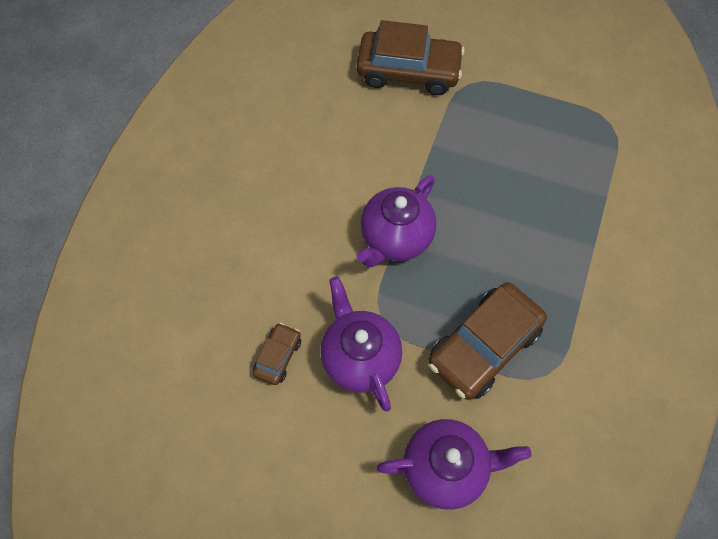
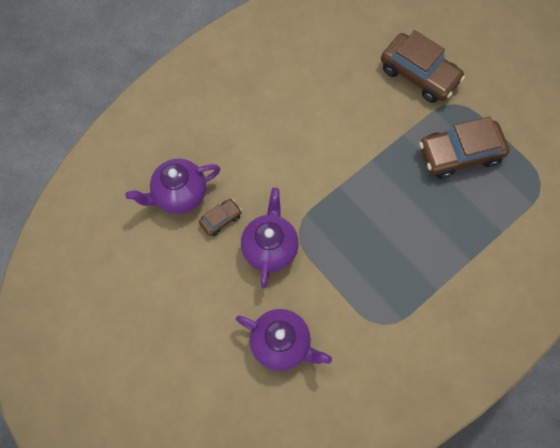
camera: 30 degrees right, 5 degrees up
(395, 238) = (339, 184): purple teapot -> purple teapot (180, 194)
(484, 346) = (352, 284): brown car -> brown car (459, 154)

